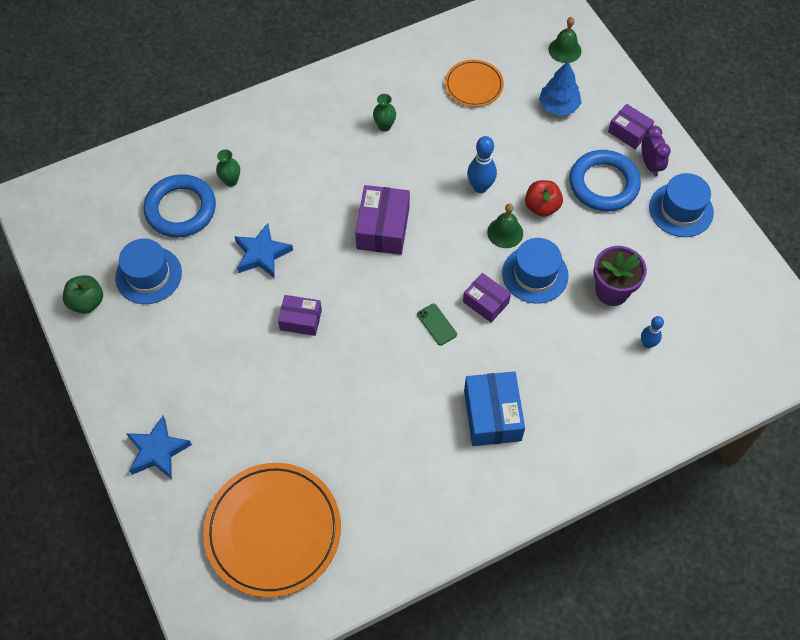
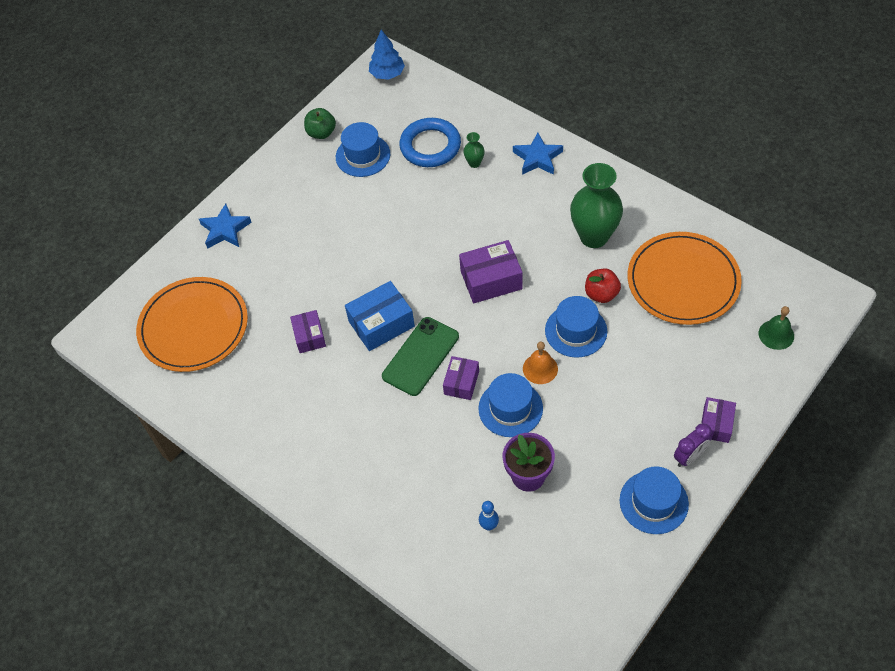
camera: 70 degrees right, 5 degrees down
(262, 254) = (420, 213): blue star -> blue star (537, 158)
(300, 320) = (375, 264): purple box -> purple box (309, 336)
(384, 126) = (594, 236): green vase -> green vase, size x2.31
(436, 324) = (420, 356): green phone -> green phone, size x2.10
(474, 85) = (683, 281): orange plate -> orange plate, size x1.89
(480, 187) = (576, 331): blue bowling pin -> blue hat
(492, 415) = (357, 431): blue box -> blue box (381, 324)
(505, 232) = (540, 368): green bell -> orange bell
(542, 207) = (584, 386): red apple -> red apple (601, 294)
(558, 106) = (706, 355): blue tree -> blue tree (387, 74)
(603, 184) = (641, 425): blue ring -> none

